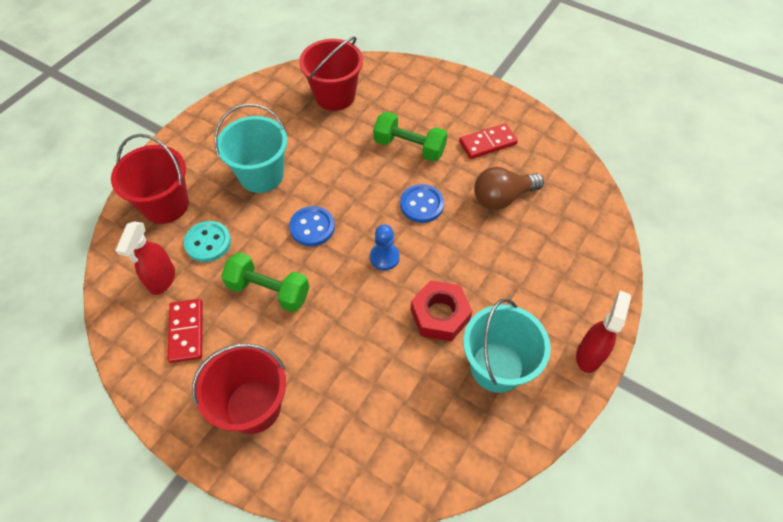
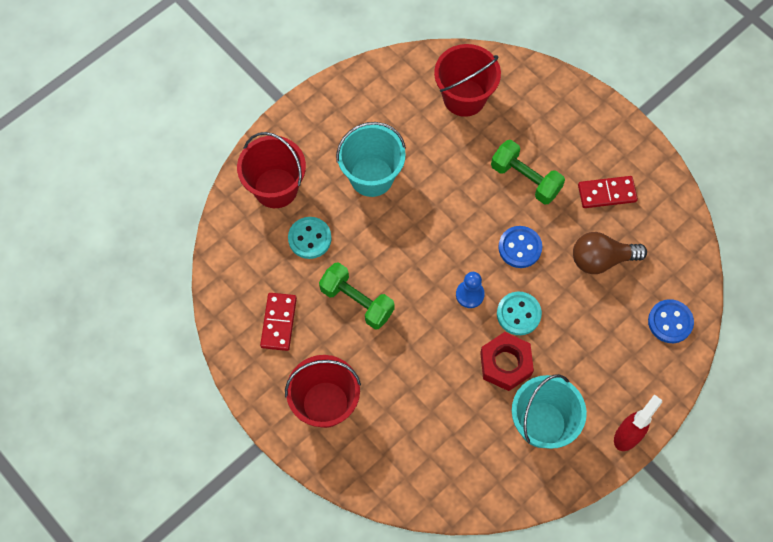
camera: 15 degrees right, 10 degrees up
(162, 280) = (263, 267): red spray bottle -> none
(312, 227) = (409, 246): blue button -> blue button (670, 322)
(438, 264) = (518, 314): none -> turquoise button

